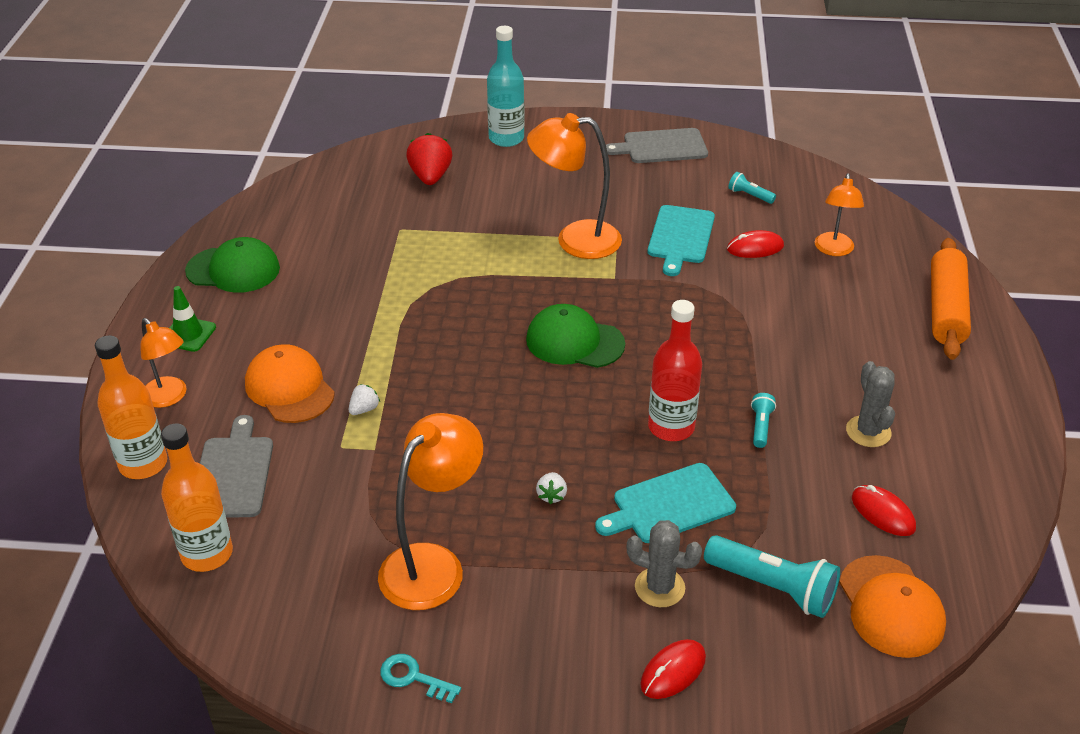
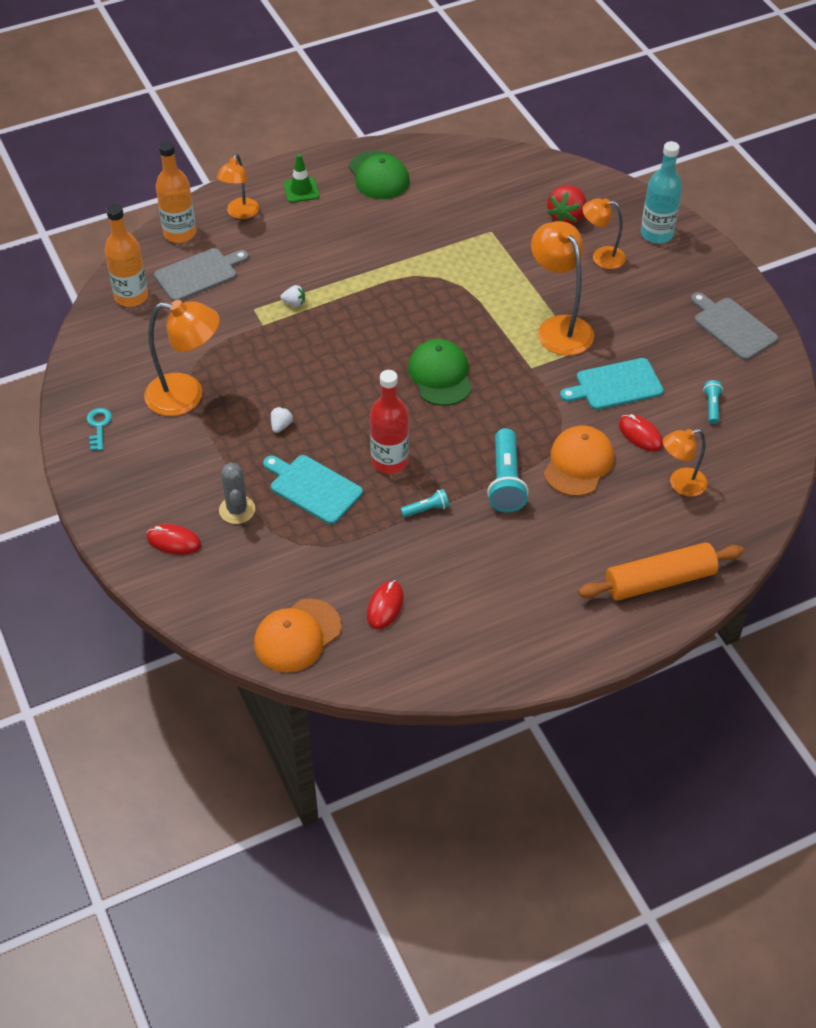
camera: 60 degrees right, 10 degrees up
(289, 388) = (287, 260): orange cap -> orange cap (578, 463)
(430, 177) = (567, 217): red strawberry -> red strawberry turned 150 degrees clockwise
(505, 179) = (601, 257): none -> orange lamp
(551, 495) = (281, 426): white strawberry -> white strawberry turned 135 degrees clockwise
(773, 587) = (274, 567): turquoise flashlight -> turquoise flashlight (506, 481)
(868, 432) = (466, 573): grey cactus -> none

